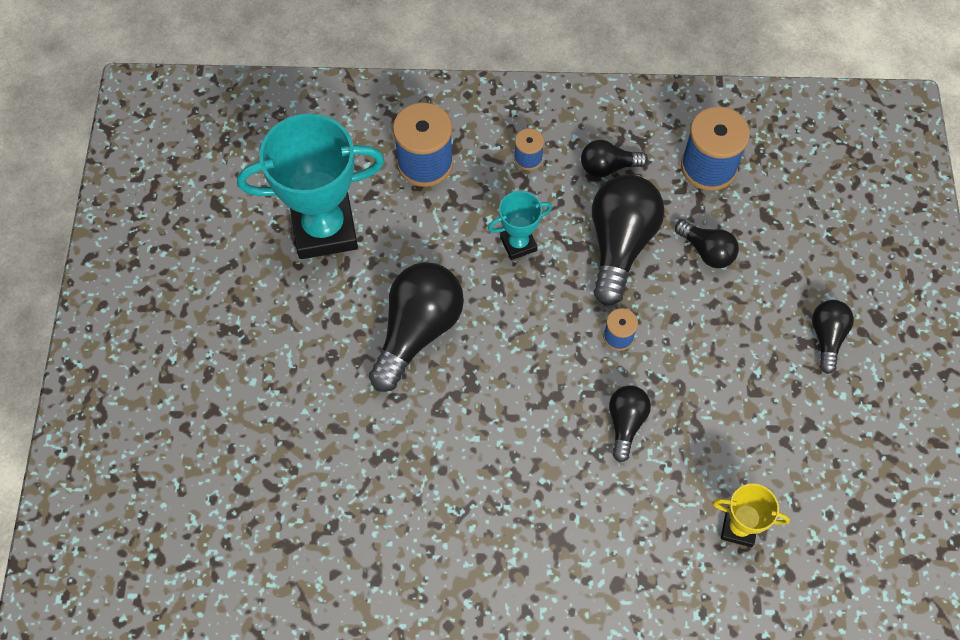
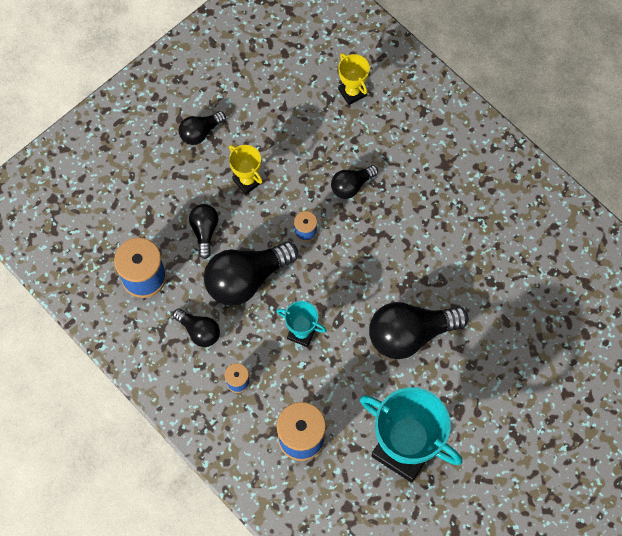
camera: 135 degrees left, 5 degrees up
(727, 333) = (247, 181): none -> yellow trophy

